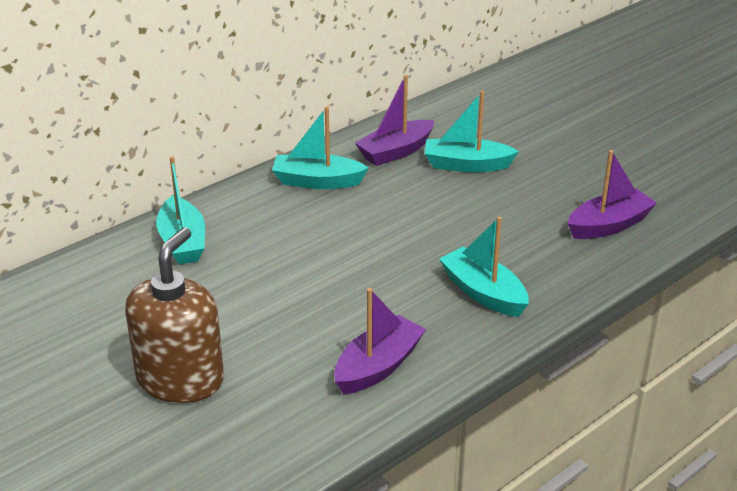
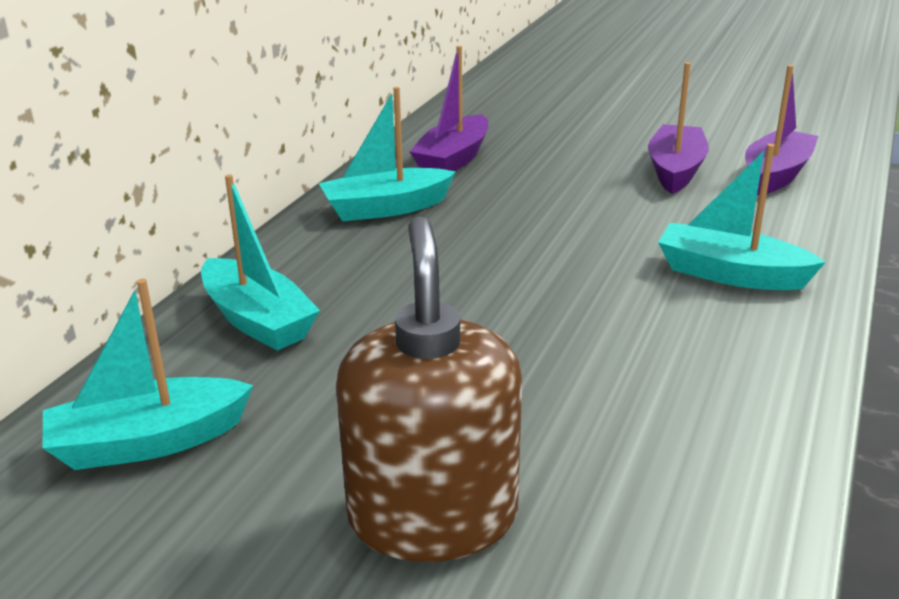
camera: 25 degrees left, 5 degrees down
(378, 366) = (707, 399): purple boat -> purple boat (675, 171)
(466, 165) = (551, 155): turquoise boat -> turquoise boat (148, 442)

